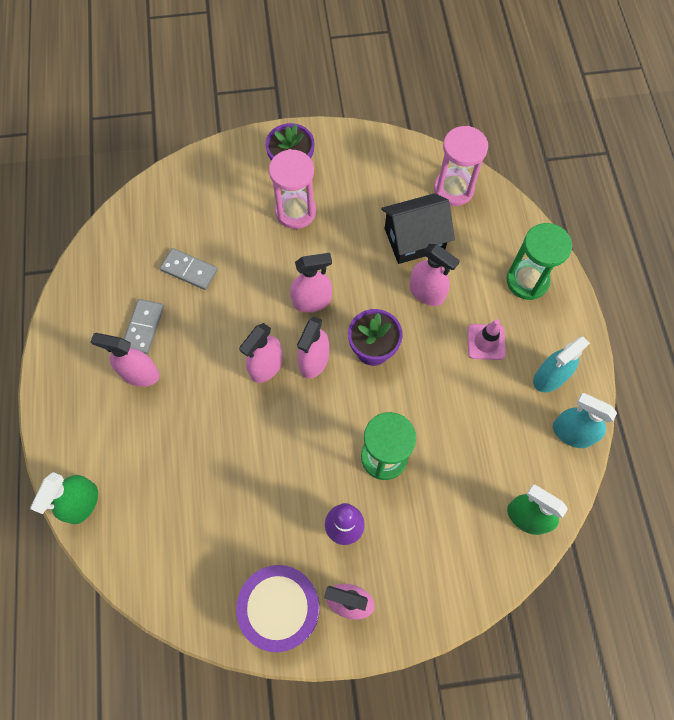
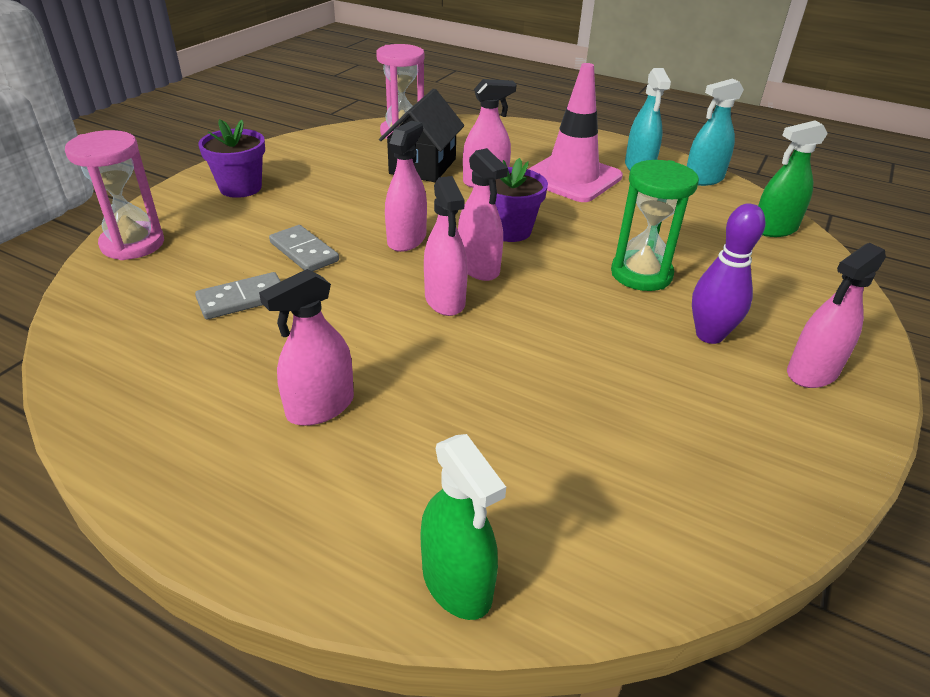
camera: 55 degrees left, 30 degrees down
(143, 327) = (259, 371): grey domino -> grey domino (304, 252)
(280, 608) = (791, 433): purple drum -> none
(295, 211) = (292, 206): pink hourglass -> pink hourglass (133, 244)
(486, 342) = (572, 178): pink traffic cone -> pink traffic cone, size x1.91
(527, 281) = (535, 141): green hourglass -> none

